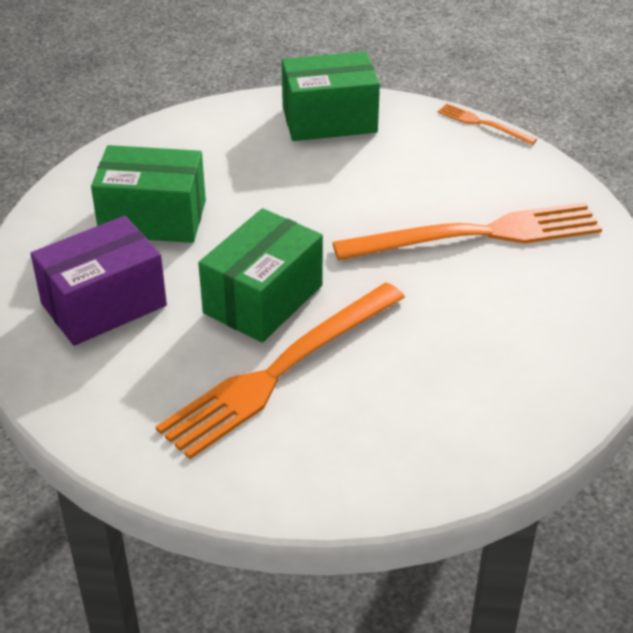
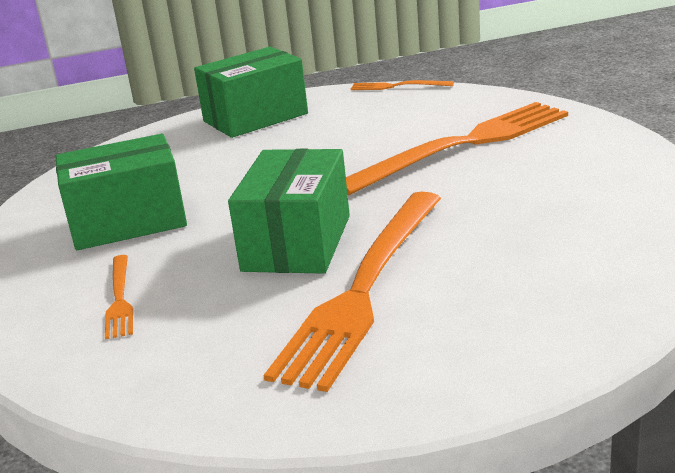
camera: 20 degrees left, 15 degrees down
(104, 304) = (120, 299): purple box -> orange fork

